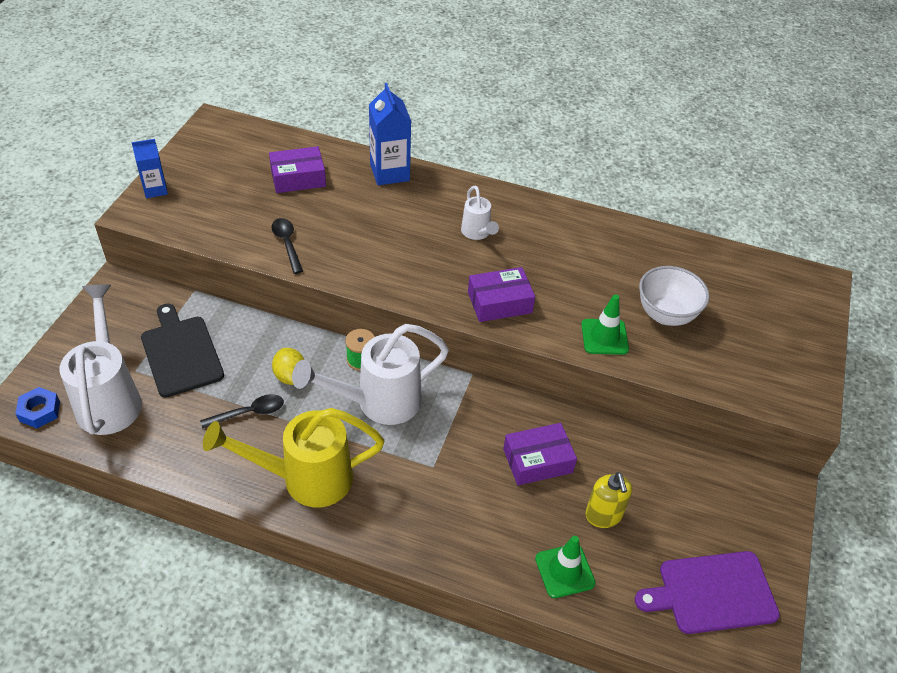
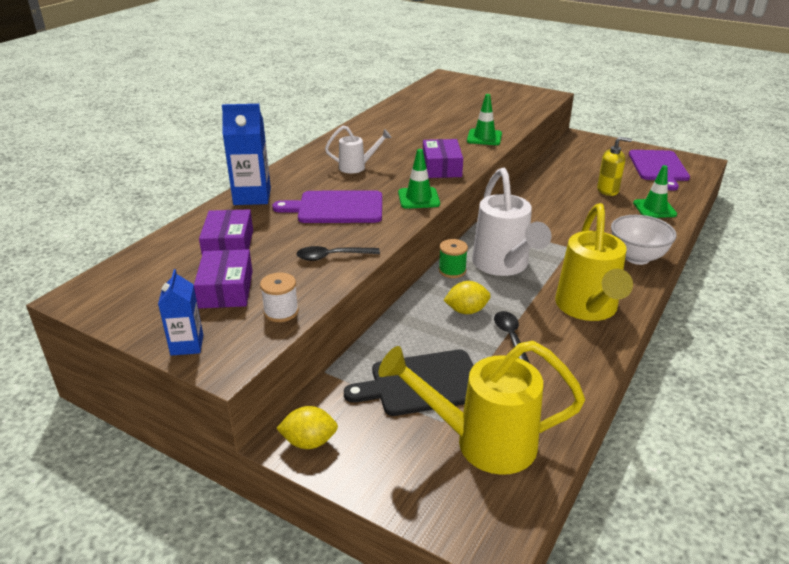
camera: 75 degrees left, 15 degrees down
(40, 411) = (499, 510): blue nut -> none
(110, 397) = (481, 442): white watering can -> yellow watering can
(114, 295) = (309, 442): none -> yellow lemon
(199, 228) = (281, 312): none -> white spool
(380, 232) = (336, 208): none -> purple cutting board
(415, 290) = (418, 198): none -> green traffic cone
(537, 461) = (563, 206): purple box -> purple box (226, 289)
(665, 315) = (466, 117): white bowl -> white bowl (637, 258)

